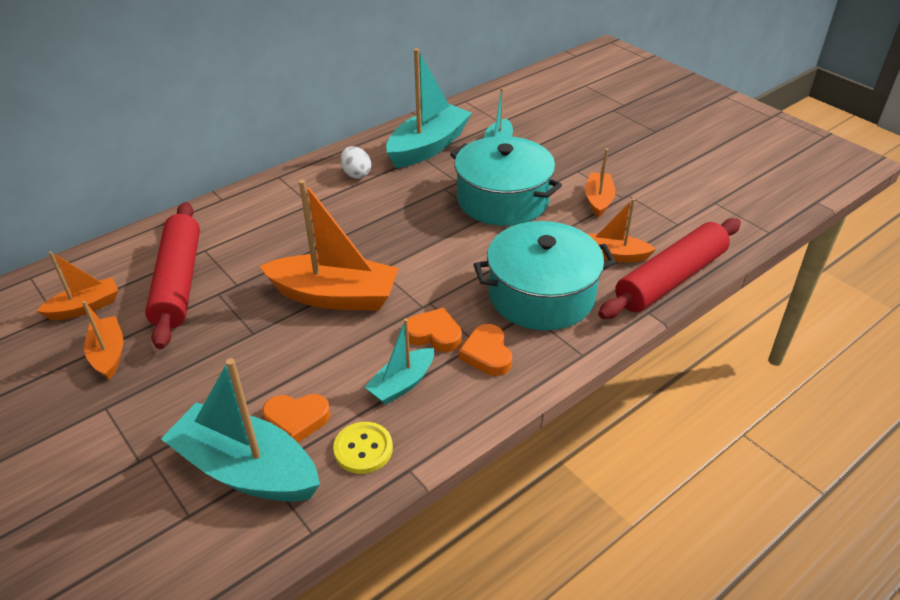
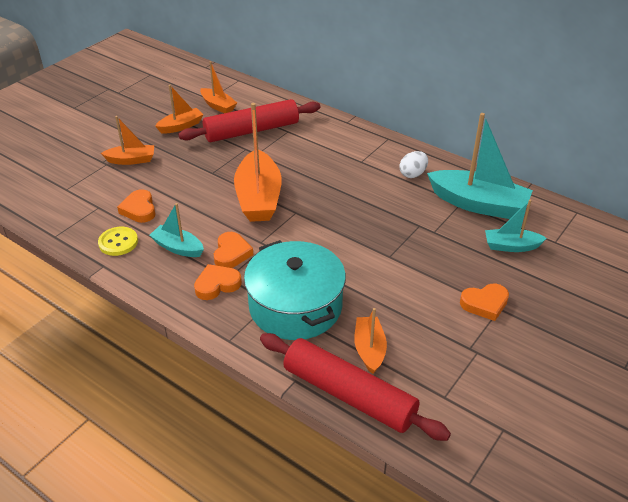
camera: 75 degrees right, 0 degrees up
(246, 469) = (98, 200): turquoise boat -> none
(502, 199) = (421, 263): turquoise pot -> none
(569, 176) = (485, 304): none -> orange heart
(598, 200) = (454, 330): orange boat -> orange boat (131, 160)

